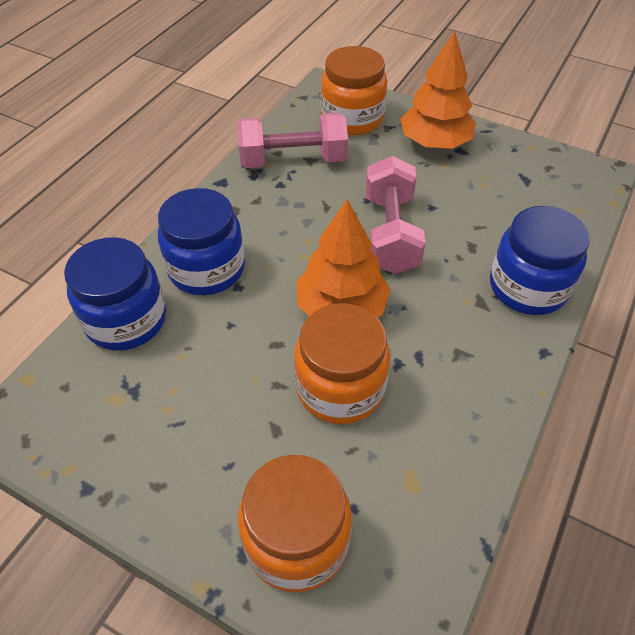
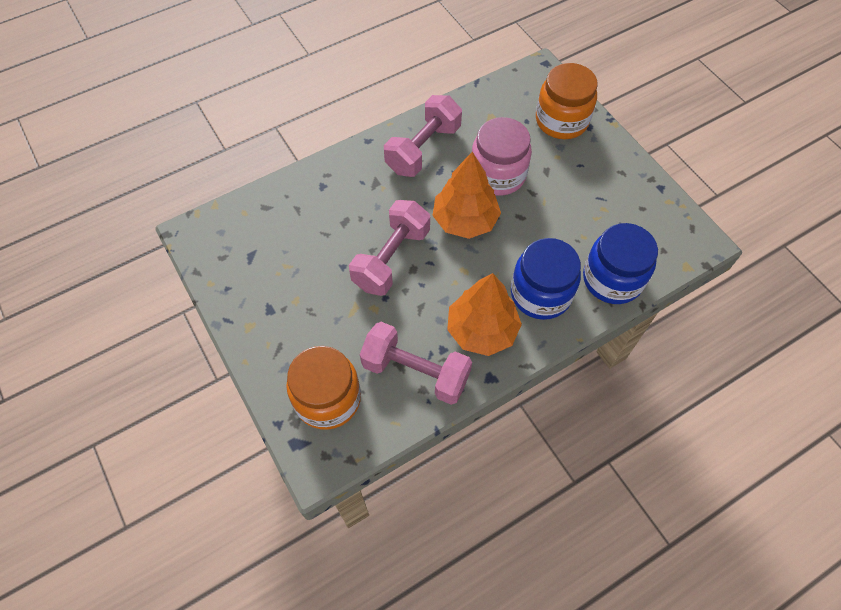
camera: 150 degrees left, 10 degrees up
(340, 388) = (497, 175): orange jar -> pink jar
(434, 143) = (282, 329): orange tree -> orange tree (482, 330)
(465, 376) = (423, 149): none -> pink dumbbell
(527, 287) = (338, 178): blue jar -> none

